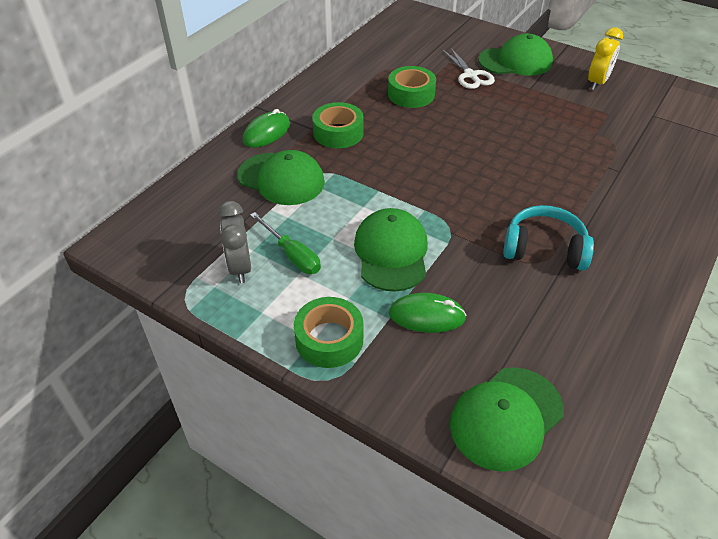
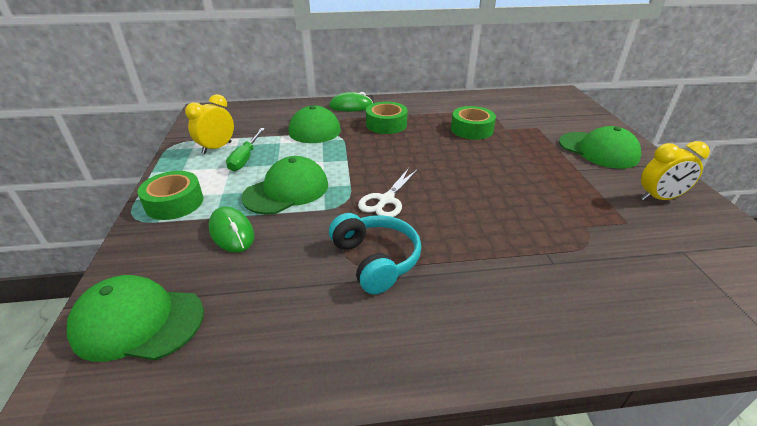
camera: 50 degrees right, 10 degrees down
(240, 267) = (217, 148): grey clock -> yellow clock
(470, 75) = (539, 140): white scissors -> white scissors (386, 200)

